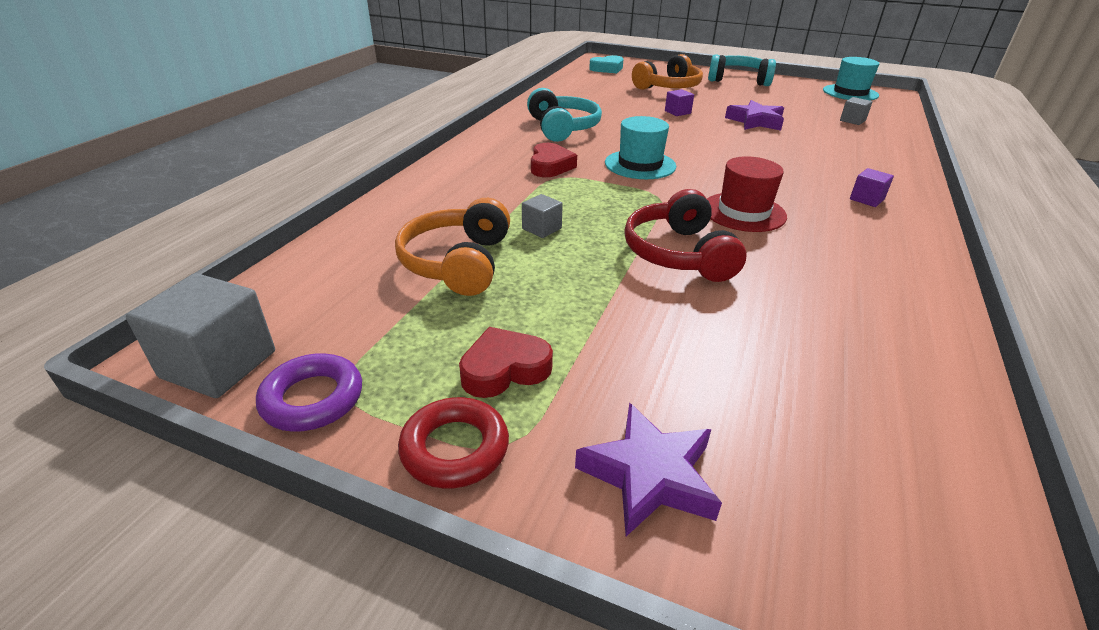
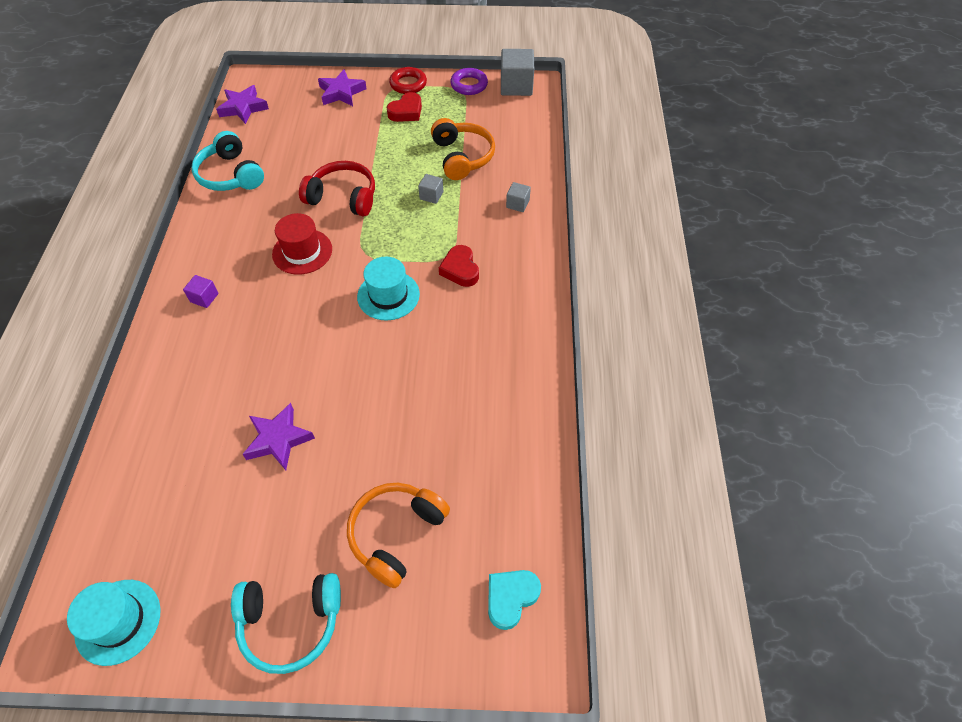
camera: 160 degrees right, 20 degrees up
(562, 128) = (482, 345): turquoise headphones -> turquoise headphones (230, 175)
(677, 112) = (371, 435): purple cube -> none
(679, 254) = (343, 197): red headphones -> red headphones turned 45 degrees counterclockwise
(852, 120) = (156, 487): grey cube -> grey cube (517, 204)
(951, 506) = (243, 108): none -> purple star

